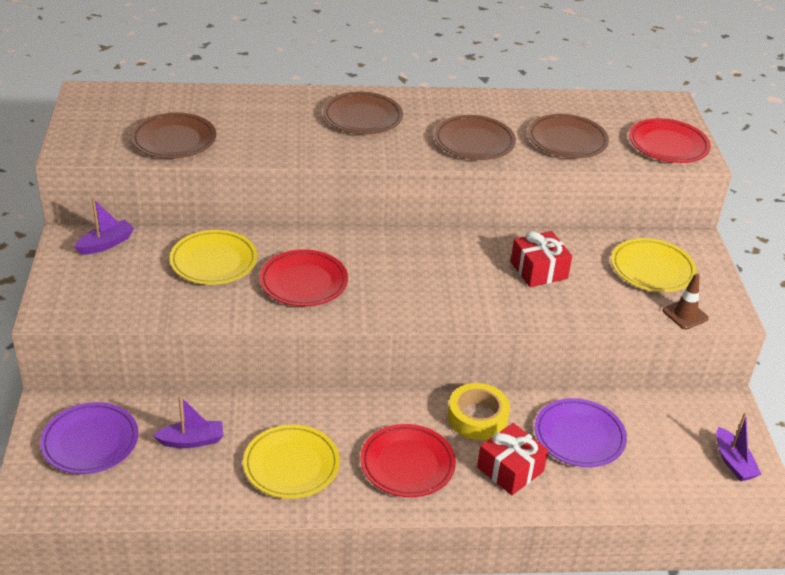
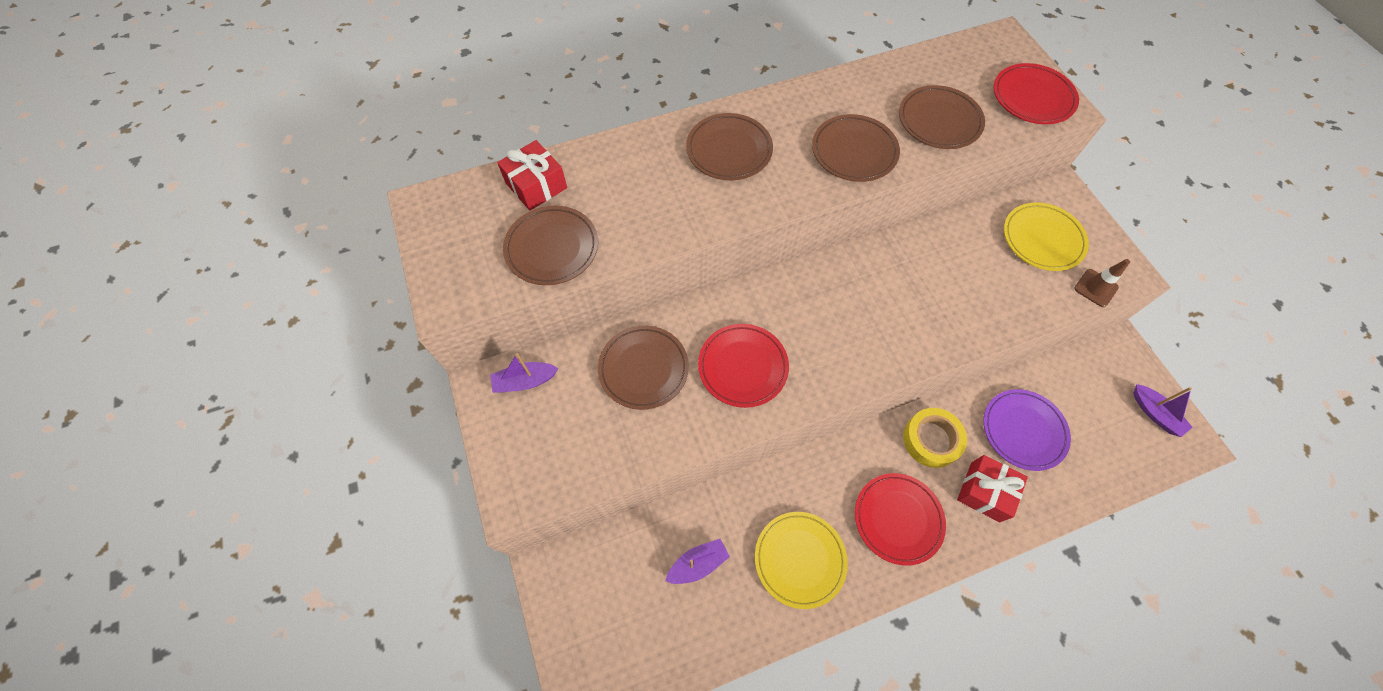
camera: 15 degrees left, 25 degrees up
(90, 442) = (605, 602): purple plate -> none
(106, 244) = (525, 381): purple boat -> purple boat turned 135 degrees counterclockwise
(214, 261) = (643, 369): yellow plate -> brown plate
(538, 270) = (946, 275): red gift -> red gift (536, 185)

